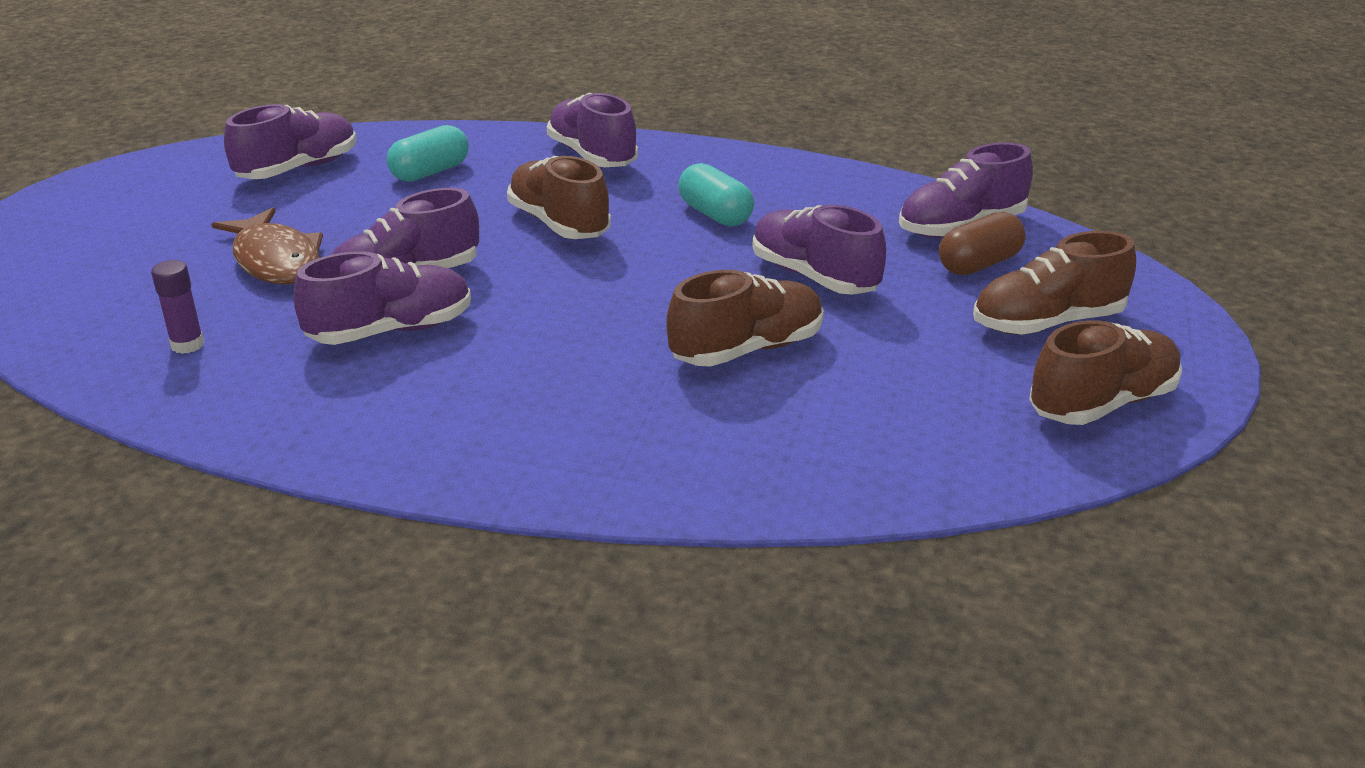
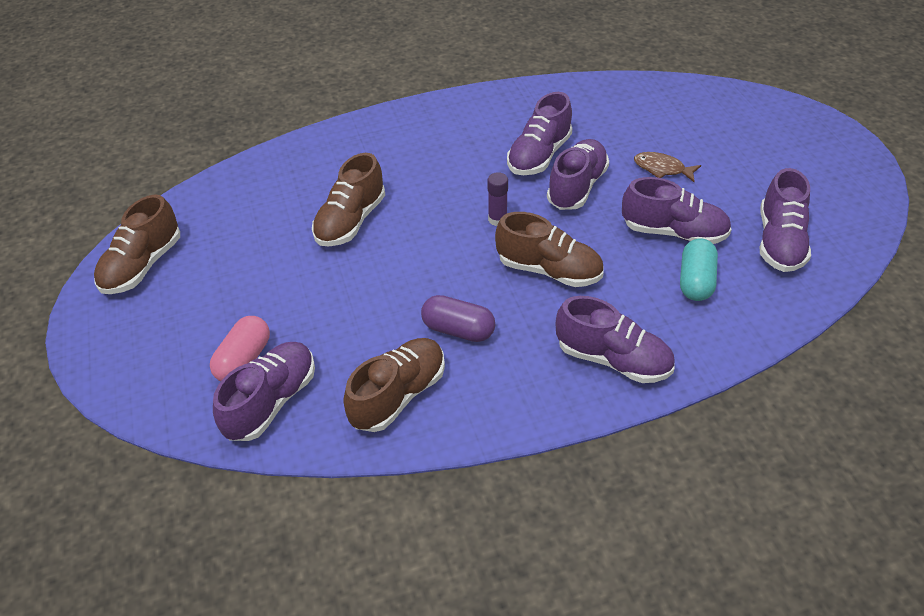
camera: 150 degrees right, 15 degrees up
(187, 345) = (617, 111): purple glue stick -> purple glue stick (497, 219)
(275, 260) = (662, 169): brown fish -> brown fish, size x0.62
(715, 214) = (458, 330): turquoise capsule -> purple capsule
(814, 277) = (349, 295): purple shoe -> purple shoe (673, 232)
(979, 264) = (244, 360): brown capsule -> pink capsule
(1047, 323) = (184, 318): brown shoe -> brown shoe (398, 395)

